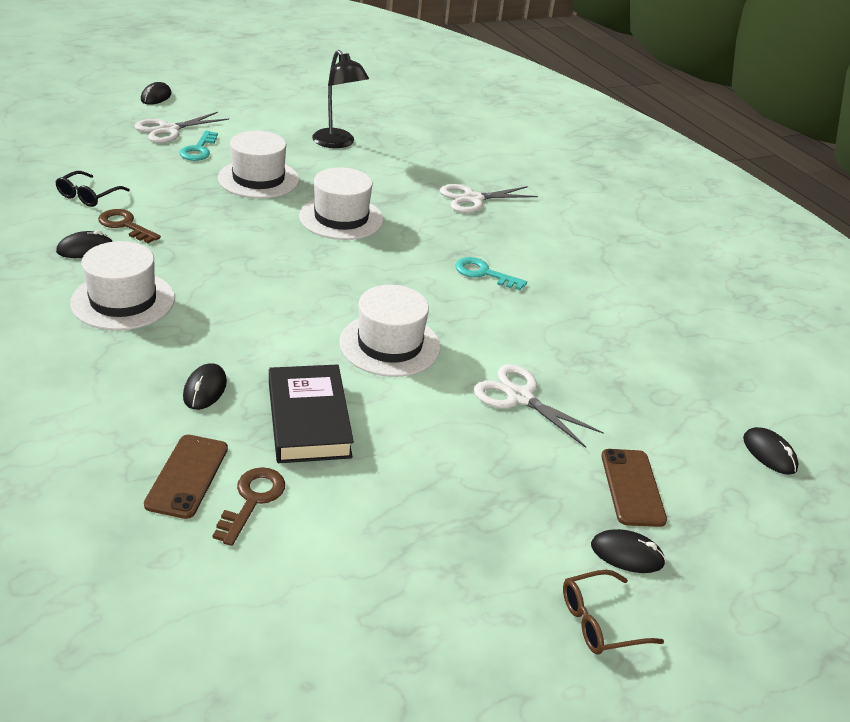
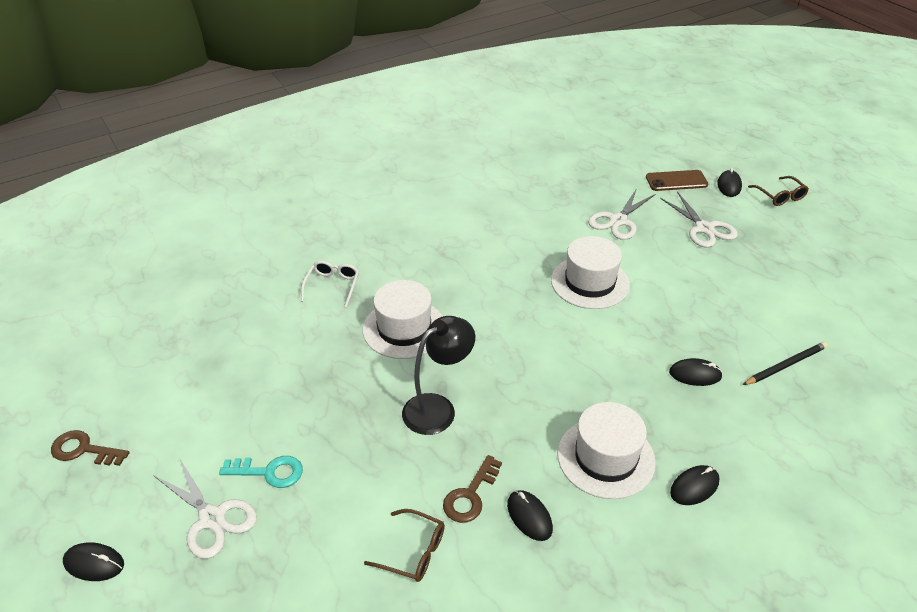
camera: 90 degrees left, 5 degrees up
(88, 196) = (414, 552): black glasses -> brown glasses
(187, 476) = (786, 365): brown phone -> black pencil
(252, 500) = (785, 330): brown key -> brown key (84, 450)
(258, 179) = (335, 402): white hat -> none
(309, 419) = (696, 314): black book -> none
(338, 143) = (234, 349): black lamp -> black lamp (438, 408)
(412, 189) = (332, 286): none -> white glasses
(473, 199) = (344, 247): white scissors -> white scissors (704, 228)
(483, 273) = (470, 239): turquoise key -> none
(769, 453) = (618, 134): black mouse -> black mouse (694, 487)

